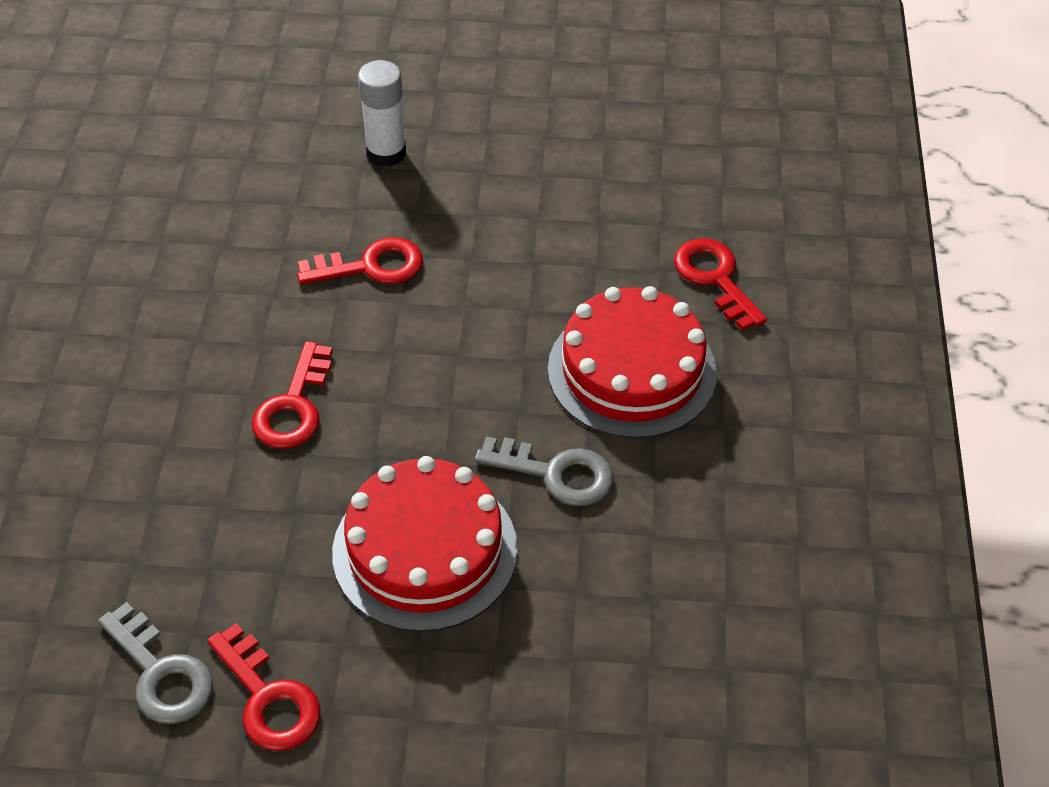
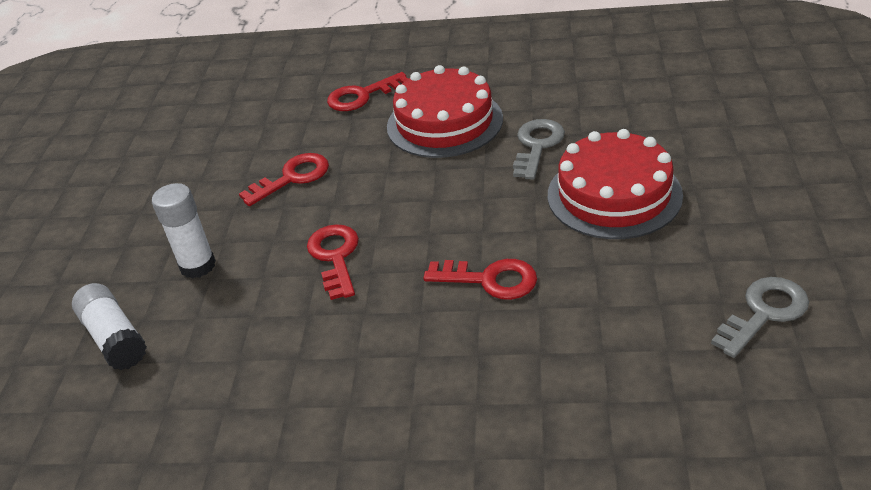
camera: 85 degrees left, 10 degrees down
(268, 698) = (761, 252): red key -> red key (292, 177)
(292, 107) = (114, 338): none -> white glue stick

